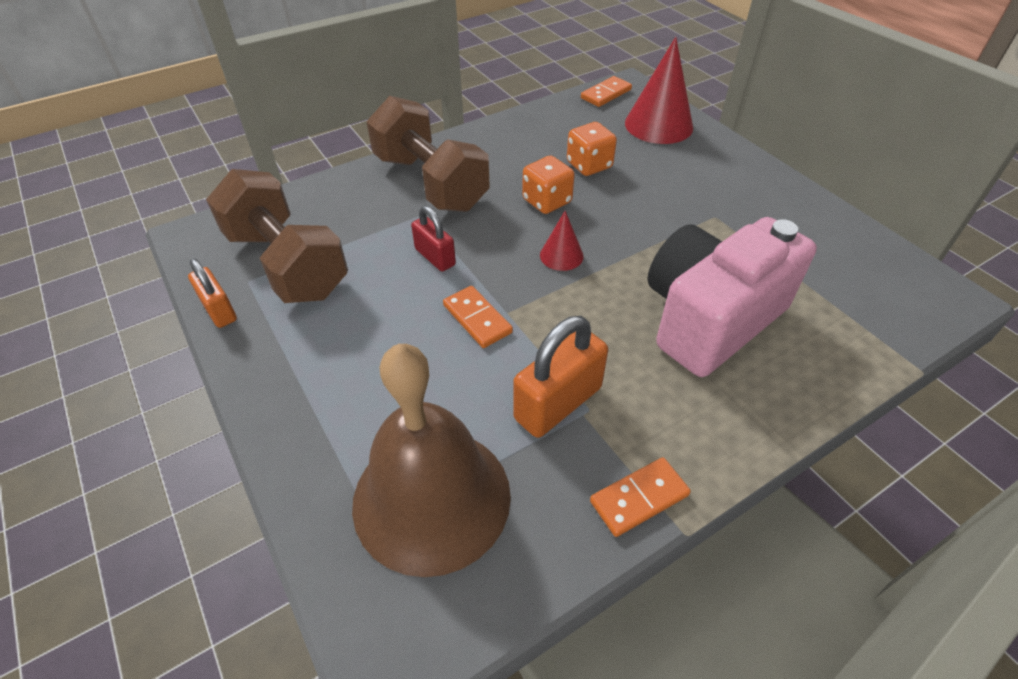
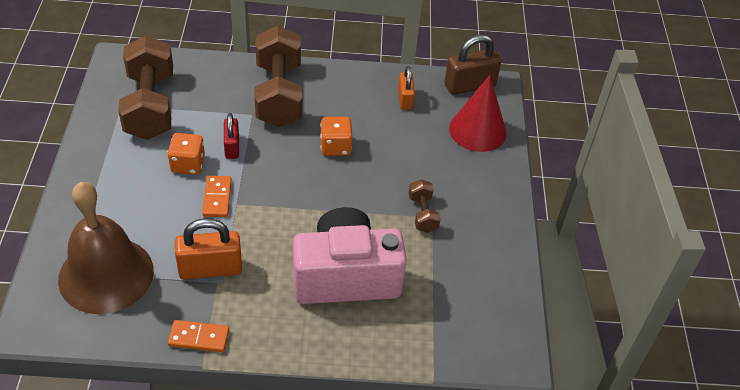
camera: 30 degrees right, 0 degrees up
(219, 310) = (94, 115): orange padlock -> orange padlock (405, 99)
(561, 255) = (304, 187): red cone -> none
(589, 165) = (392, 136): orange dice -> orange dice (188, 164)
(606, 94) = (469, 85): orange domino -> brown padlock
(703, 217) = (422, 214): none -> brown dumbbell

